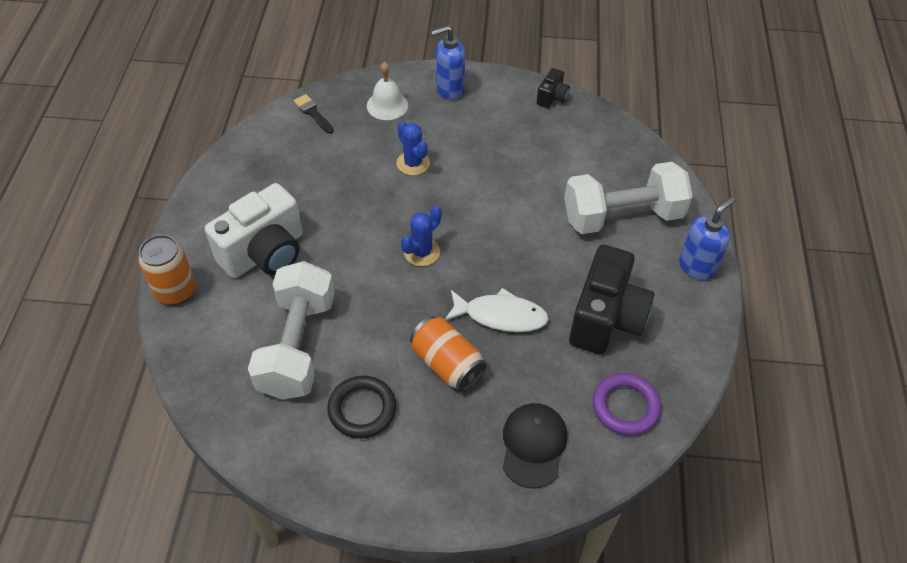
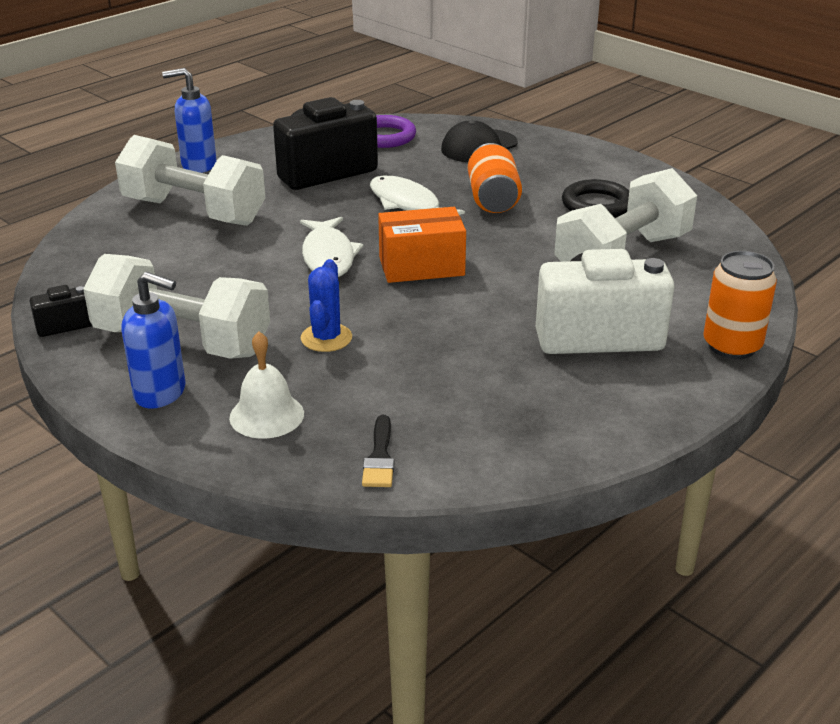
camera: 140 degrees left, 20 degrees down
(422, 252) = (421, 266): blue cactus -> orange box
(481, 120) = (182, 341): none -> white dumbbell
(488, 226) = (328, 256): none -> white fish

